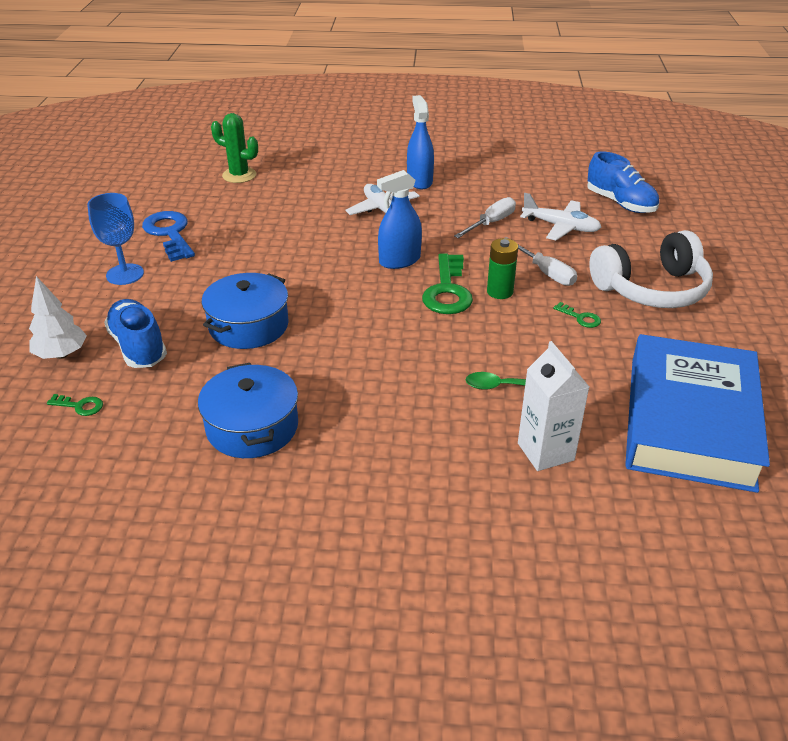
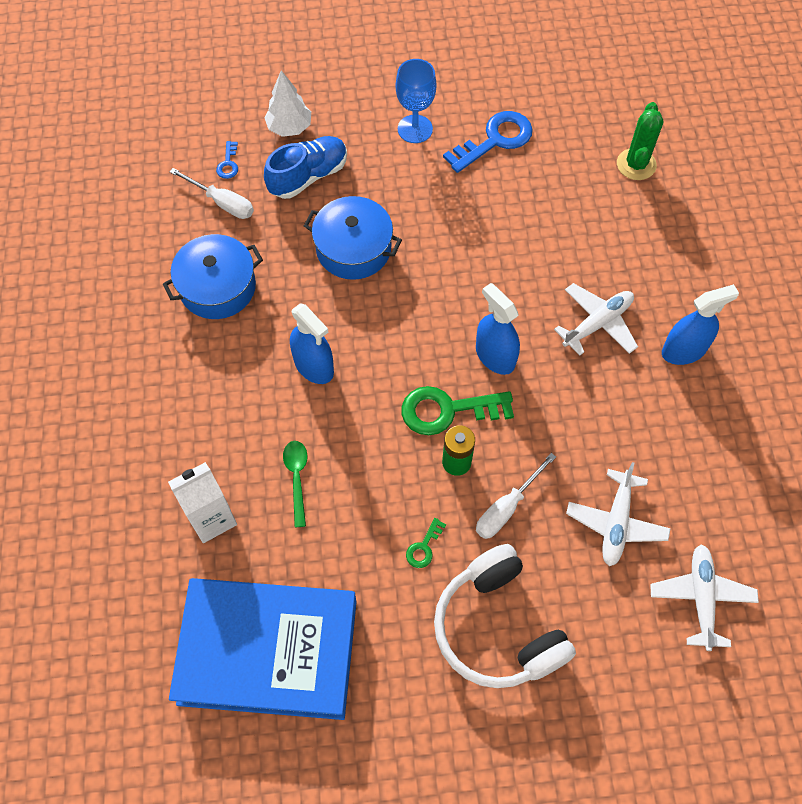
camera: 80 degrees right, 25 degrees up
(80, 406) = (228, 164): green key -> blue key
(379, 364) = (314, 366): none -> blue spray bottle
(491, 223) = (603, 442): white screwdriver -> white screwdriver (222, 203)
(620, 203) = (701, 598): blue shoe -> white plane

